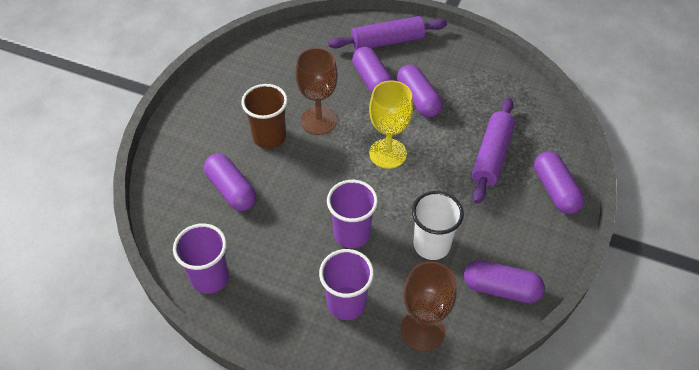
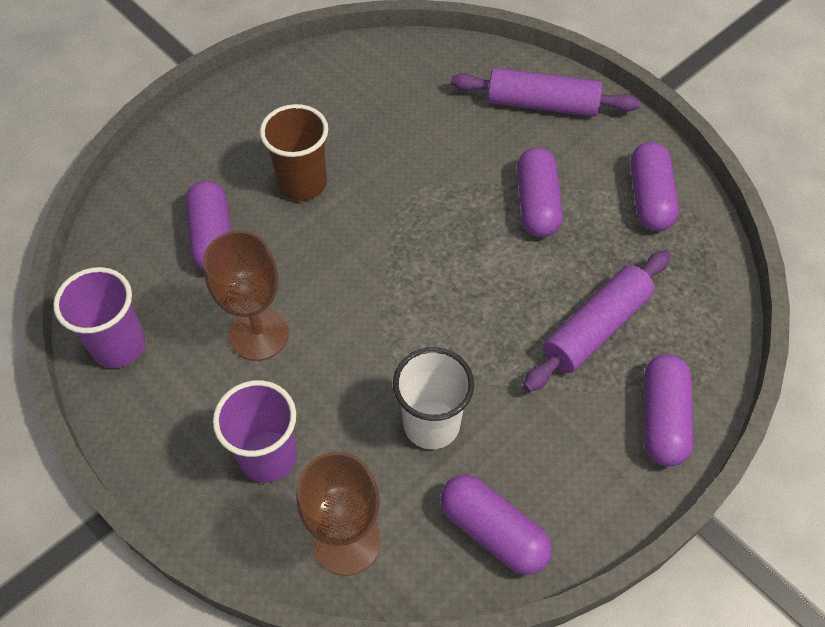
camera: 25 degrees right, 5 degrees up
(318, 121) = (380, 184): brown goblet -> brown goblet (258, 334)
(352, 234) = (332, 362): purple cup -> none
(372, 81) = (487, 154): purple capsule -> purple capsule (649, 198)
(388, 153) = (447, 267): yellow goblet -> none

